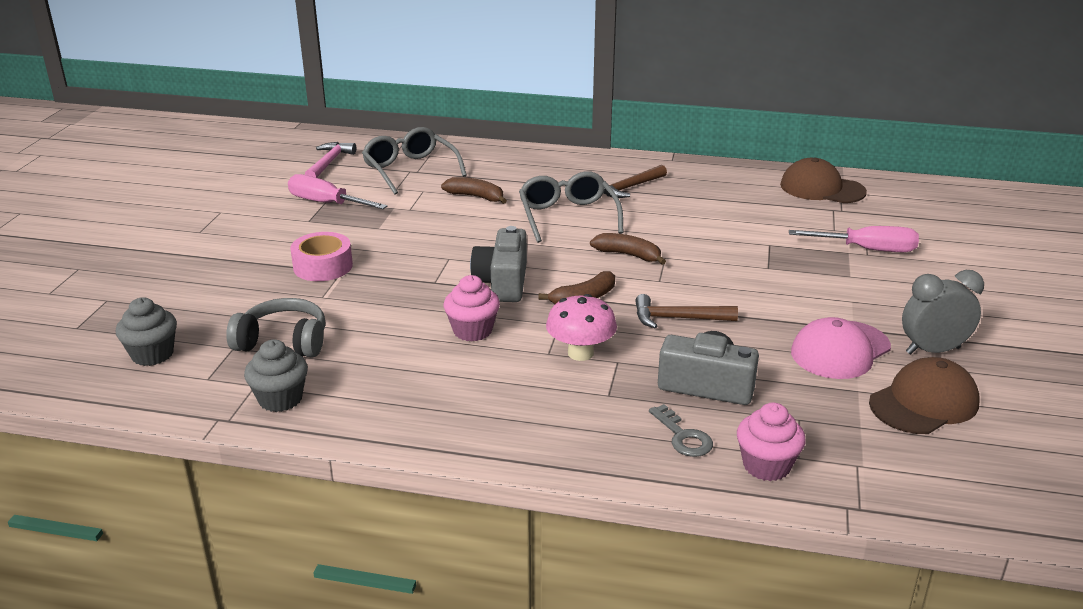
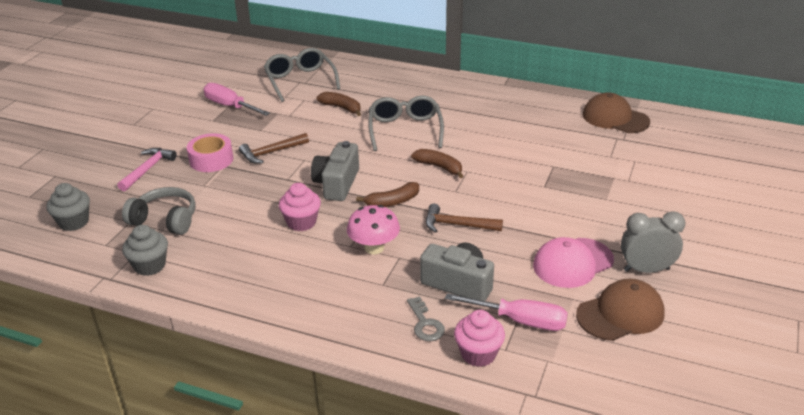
camera: 10 degrees right, 5 degrees up
(329, 163) = (242, 71): pink hammer -> pink hammer (148, 169)
(628, 188) = (461, 107): brown hammer -> brown hammer (271, 152)
(866, 249) = (629, 176): pink screwdriver -> pink screwdriver (519, 320)

